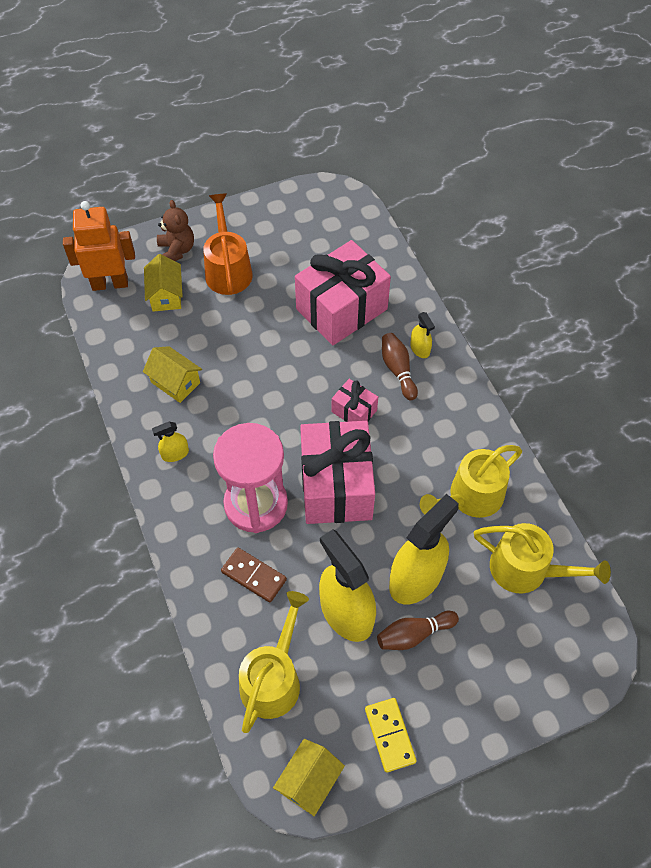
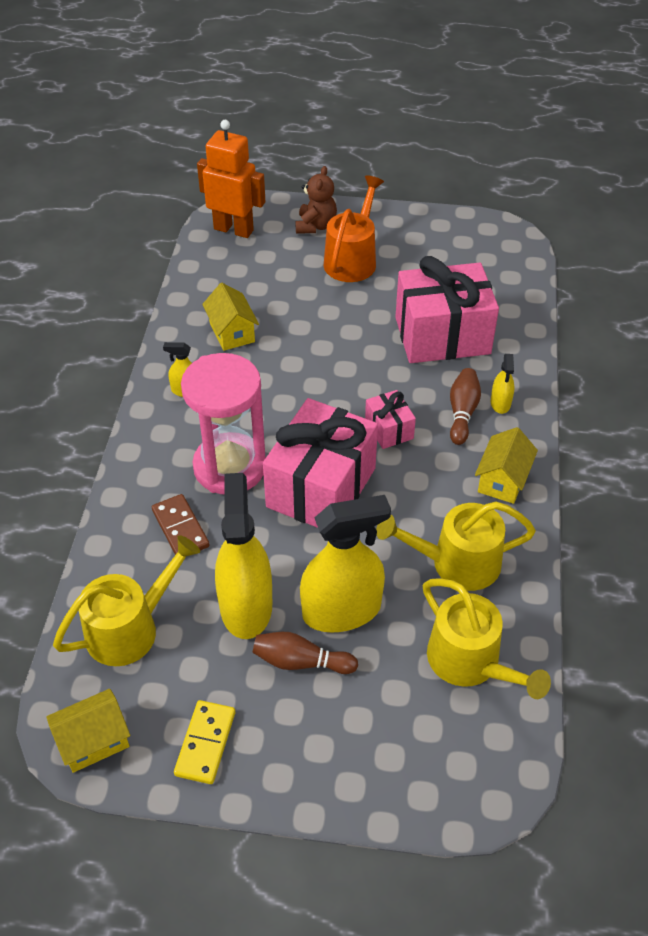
camera: 30 degrees right, 10 degrees down
(166, 295) = (278, 258): yellow house -> yellow house (502, 480)

